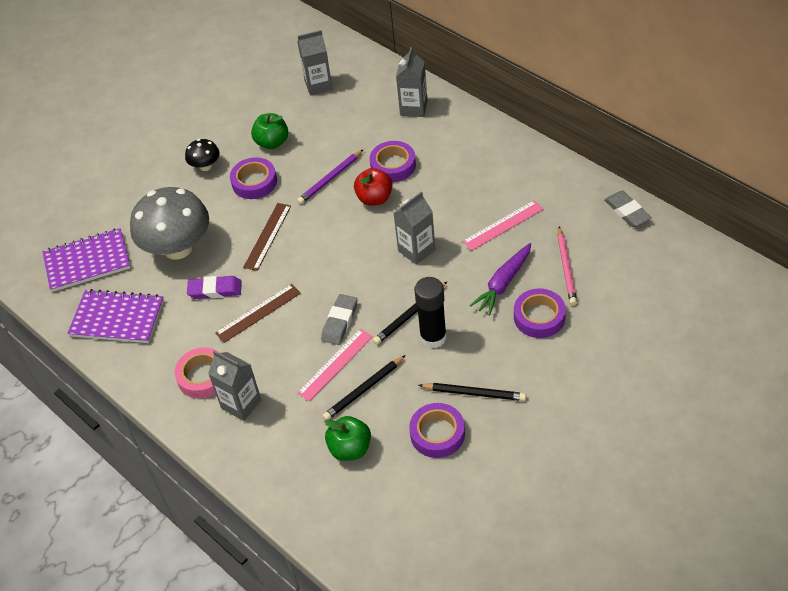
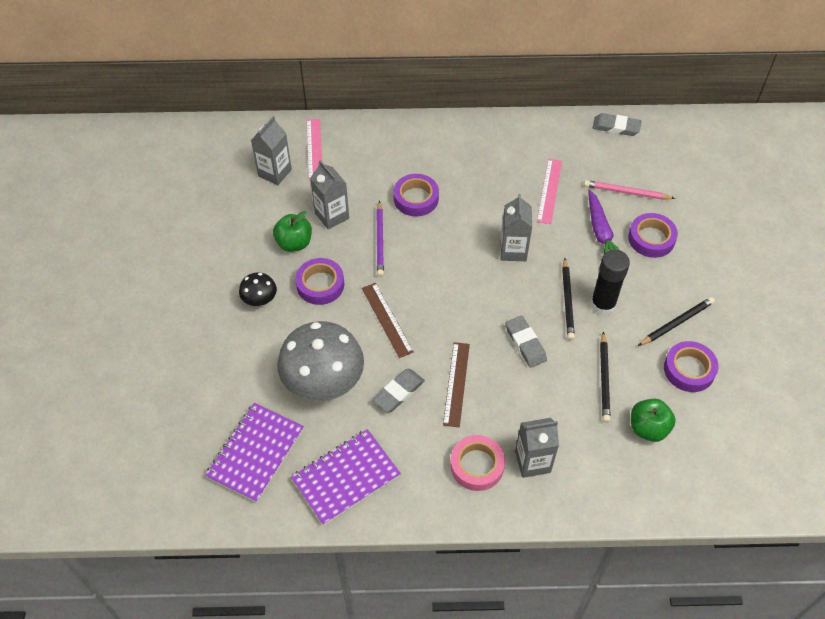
camera: 50 degrees left, 5 degrees up
(215, 290) = (399, 392): purple eraser -> grey eraser
(335, 364) = (562, 377): pink ruler -> pink ruler (314, 149)
(374, 198) = (433, 233): red apple -> none
(413, 108) = (376, 144): grey carton -> grey carton (332, 216)
(566, 268) = (626, 192): pink pencil -> pink pencil turned 150 degrees clockwise

